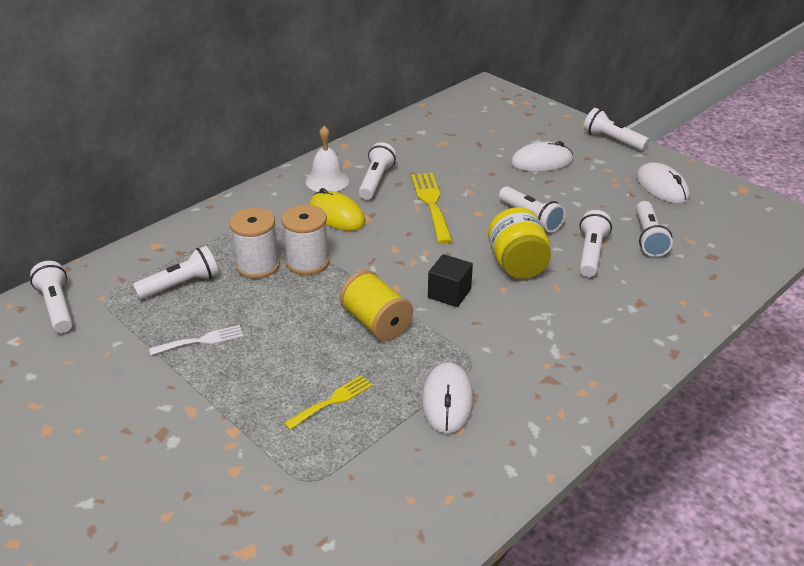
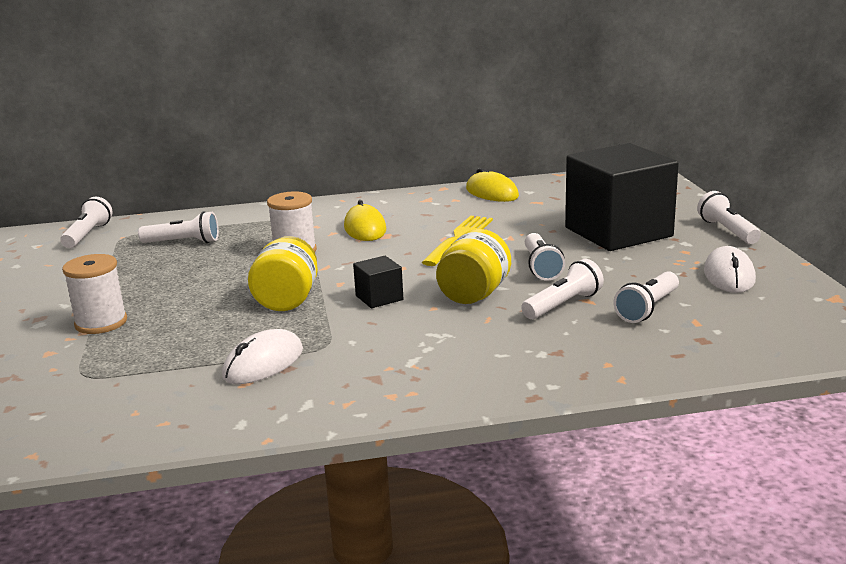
camera: 35 degrees right, 15 degrees down
(201, 340) = (145, 276): white fork -> none
(258, 266) = (254, 244): white spool -> white spool (101, 323)
(327, 181) = (392, 206): white bell -> none
(332, 401) = (176, 336): yellow fork -> none
(376, 181) = (434, 214): white flashlight -> none
(376, 323) = (287, 300): yellow spool -> yellow jar
(393, 141) = (492, 193): none -> yellow mouse
(541, 162) = (618, 232): white mouse -> black cube

